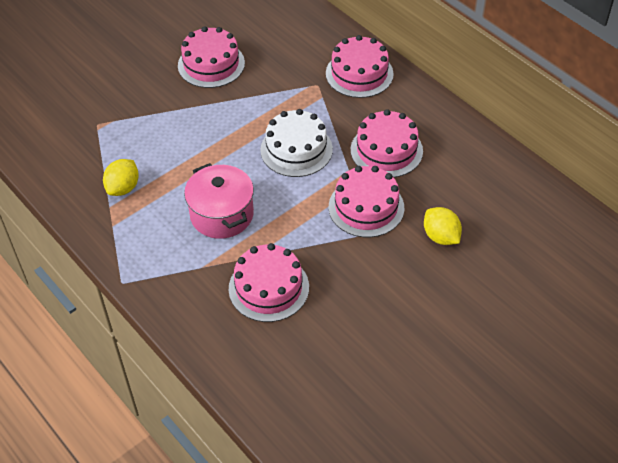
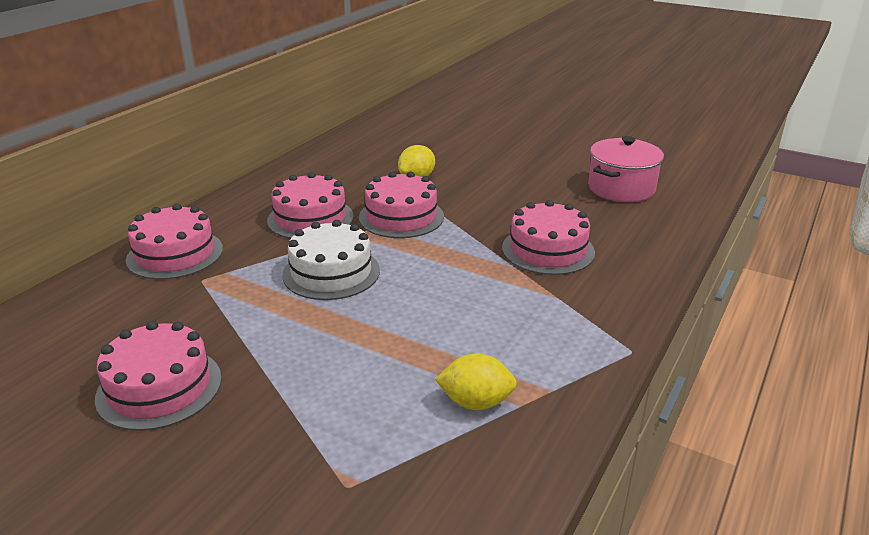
camera: 110 degrees left, 20 degrees down
(222, 215) = (469, 302): pink pot -> pink pot (621, 188)

